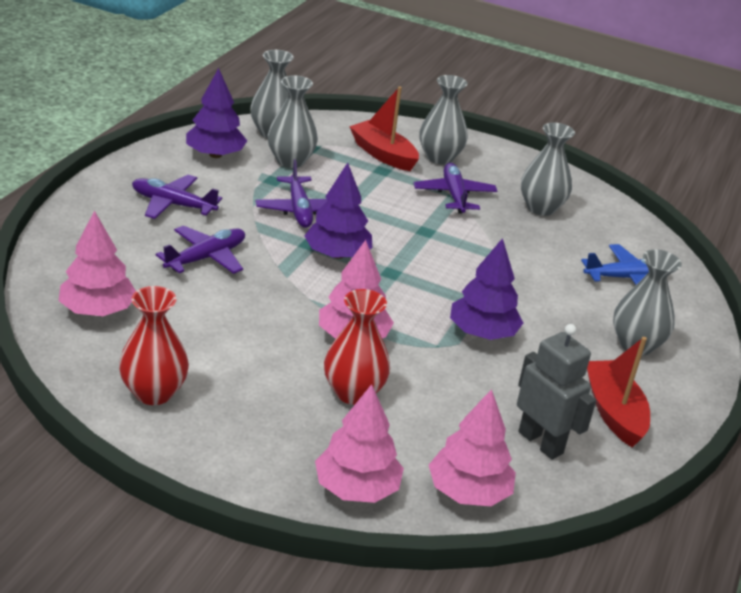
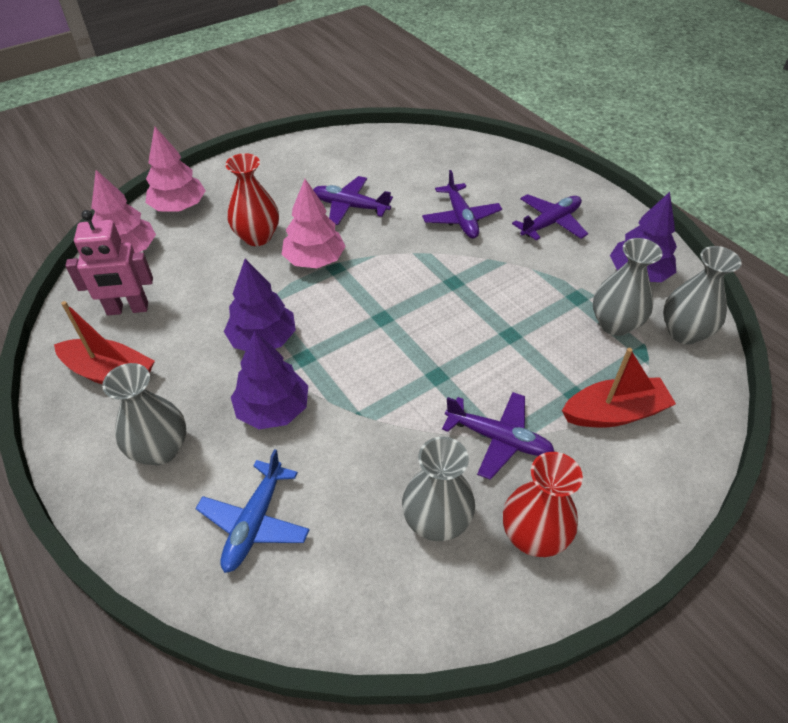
camera: 125 degrees right, 15 degrees up
(97, 310) = (422, 157): pink tree -> none
(154, 392) = (325, 158): red vase -> red vase (533, 536)
(299, 210) = (514, 296): purple plane -> purple plane (350, 206)
(337, 254) = (428, 294): purple tree -> purple tree (273, 409)
(439, 157) = (595, 471): grey vase -> none
(541, 442) = (127, 309): grey robot -> pink robot

